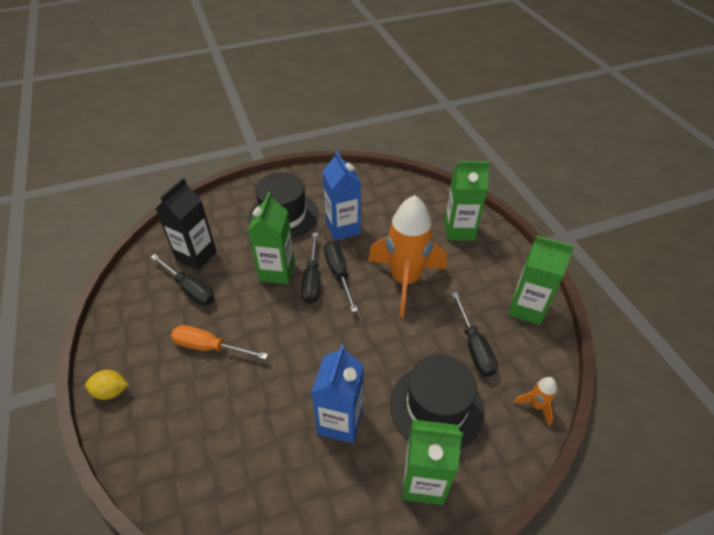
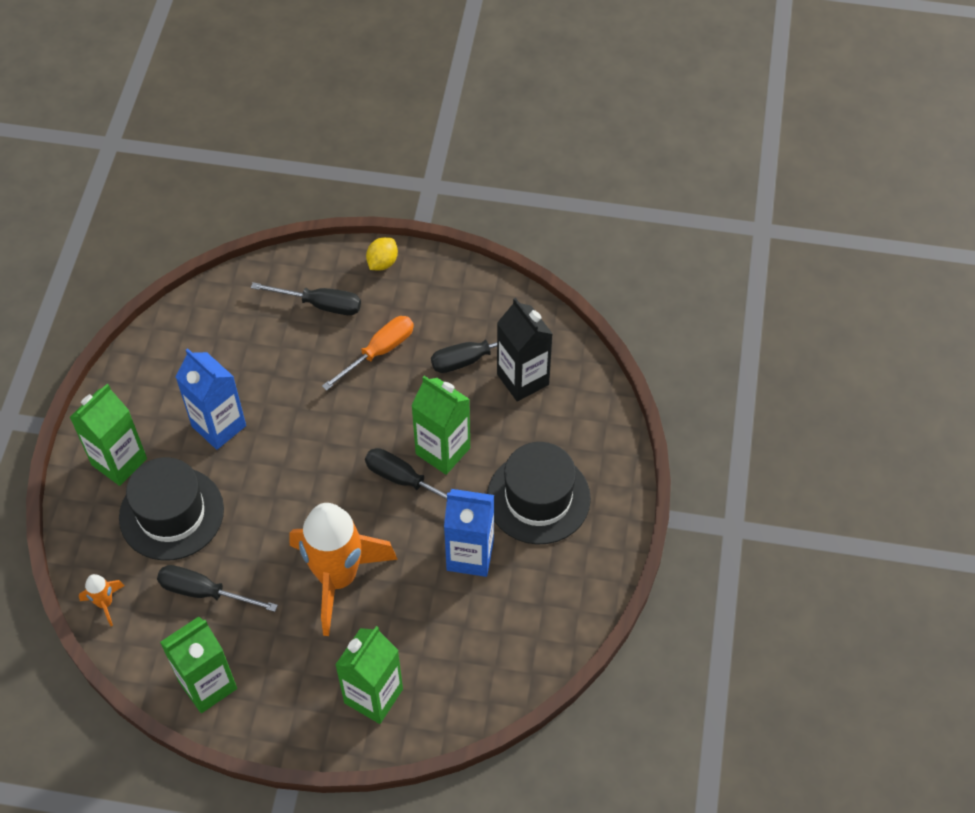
camera: 120 degrees right, 10 degrees up
(338, 273) = (396, 512): black screwdriver -> black screwdriver (320, 304)

